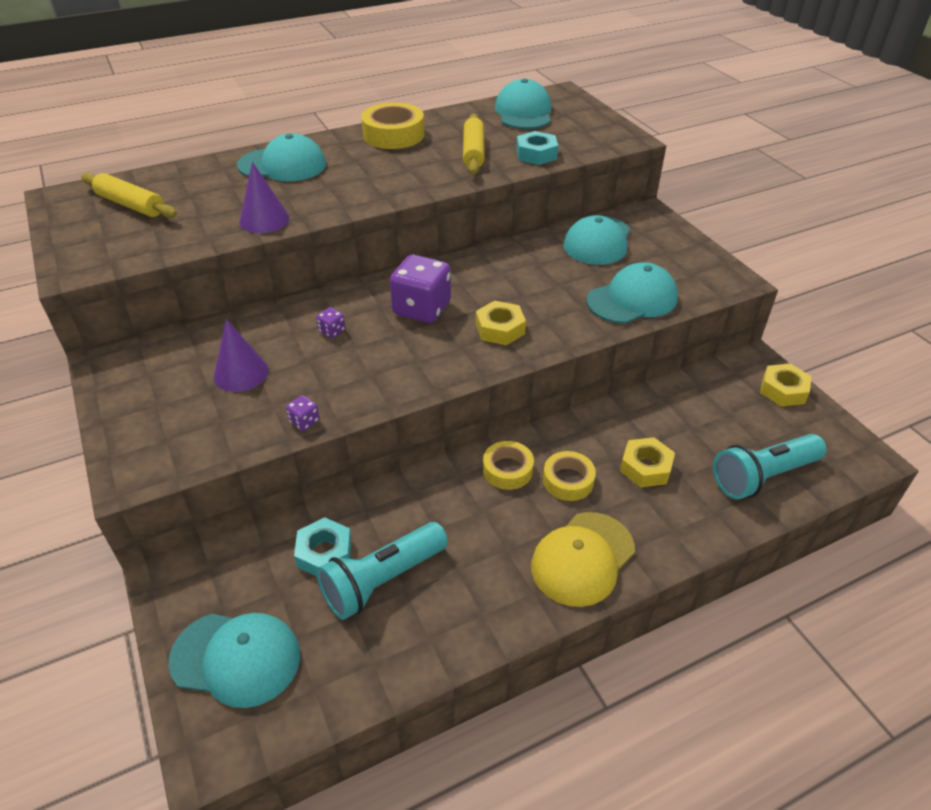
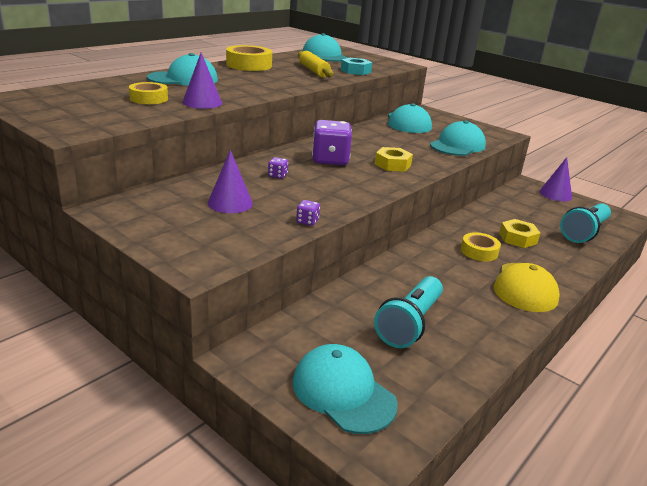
camera: 25 degrees left, 15 degrees down
(131, 205) = (79, 100): yellow rolling pin -> none
(236, 658) = (343, 392): turquoise cap -> turquoise cap turned 120 degrees counterclockwise
(324, 553) = (353, 317): turquoise nut -> none
(507, 470) = (436, 252): yellow tape -> yellow tape (149, 99)
(783, 390) = (555, 194): yellow nut -> purple cone

